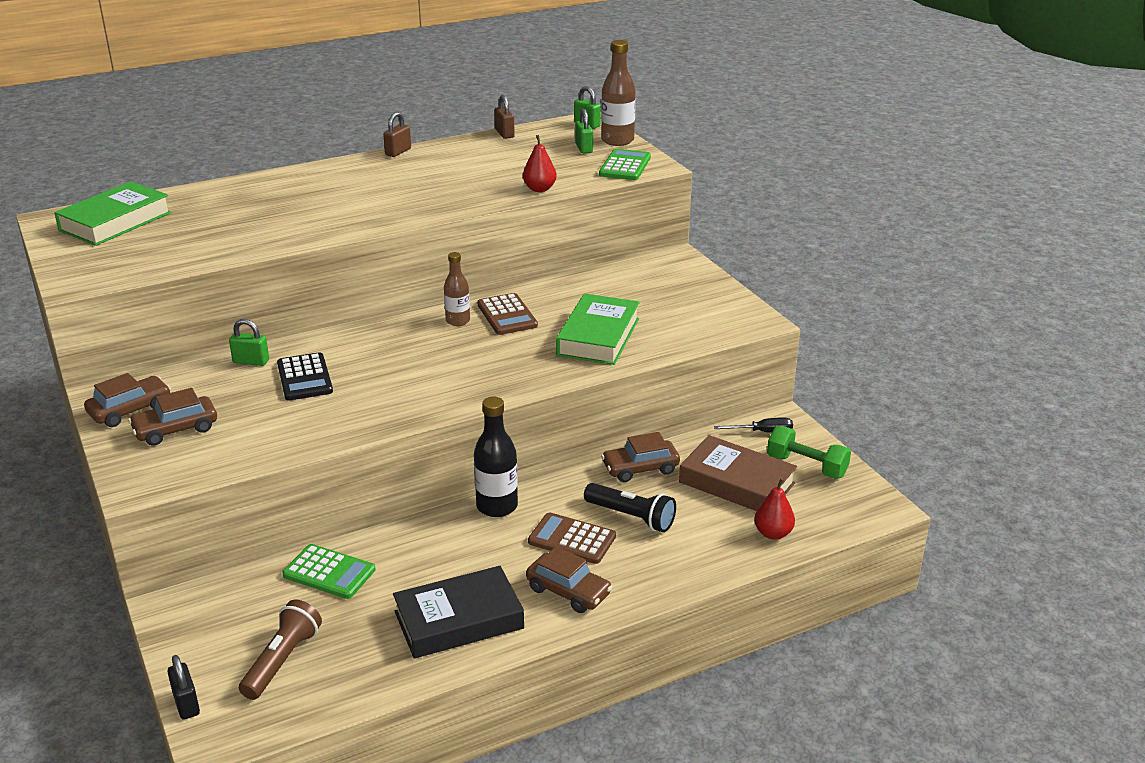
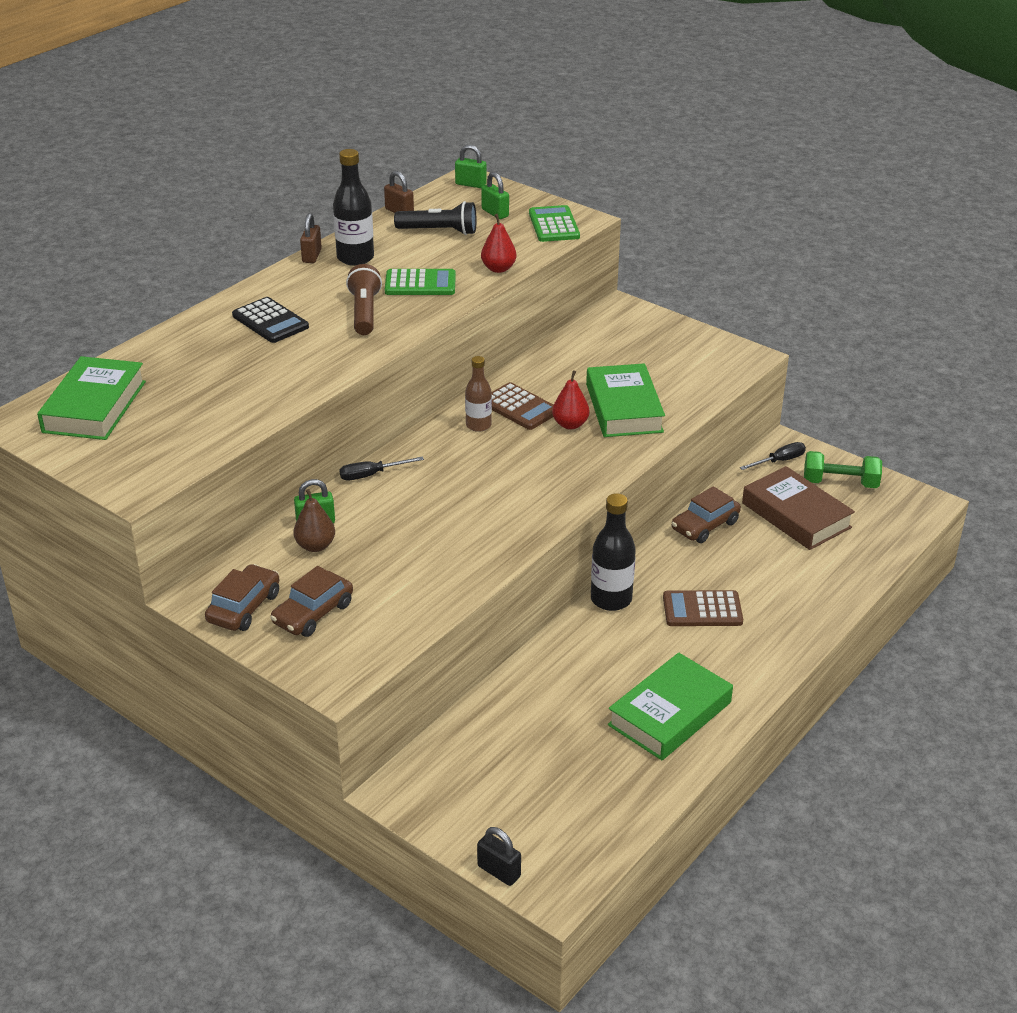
camera: 25 degrees left, 5 degrees up
(232, 379) = (315, 546): none -> brown pear
(282, 661) = (548, 803): brown flashlight -> brown flashlight (364, 313)
(305, 378) = (387, 524): black calculator -> black calculator (270, 321)
(329, 572) = (515, 709): green calculator -> green calculator (420, 284)
(331, 337) = (371, 475): none -> black screwdriver
(430, 159) = (355, 258): none -> black bottle
(459, 620) = (670, 714): black book -> green book
(568, 591) = (739, 657): brown car -> none
(617, 140) = (518, 197): brown bottle -> none
(631, 517) = (735, 573): black flashlight -> black flashlight (439, 231)
(736, 483) = (796, 515): brown book -> brown book turned 45 degrees clockwise
(773, 533) = (861, 552): red pear -> red pear (570, 424)

